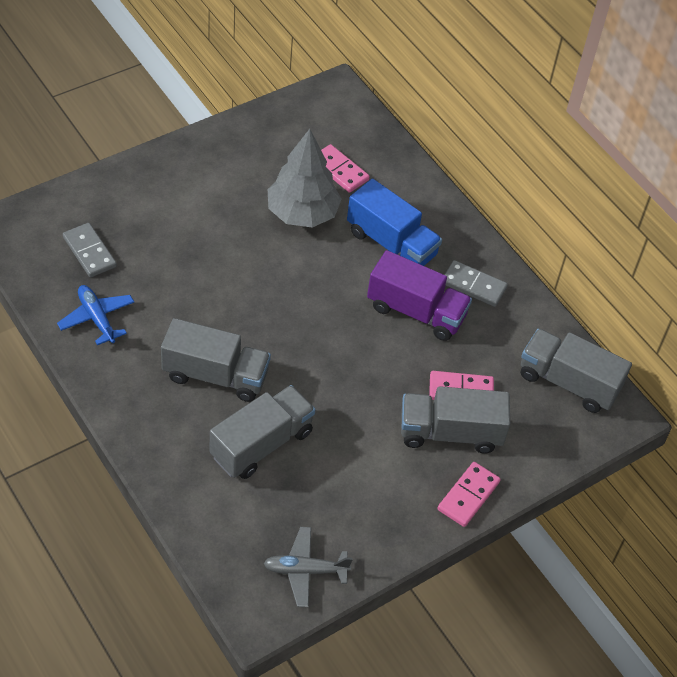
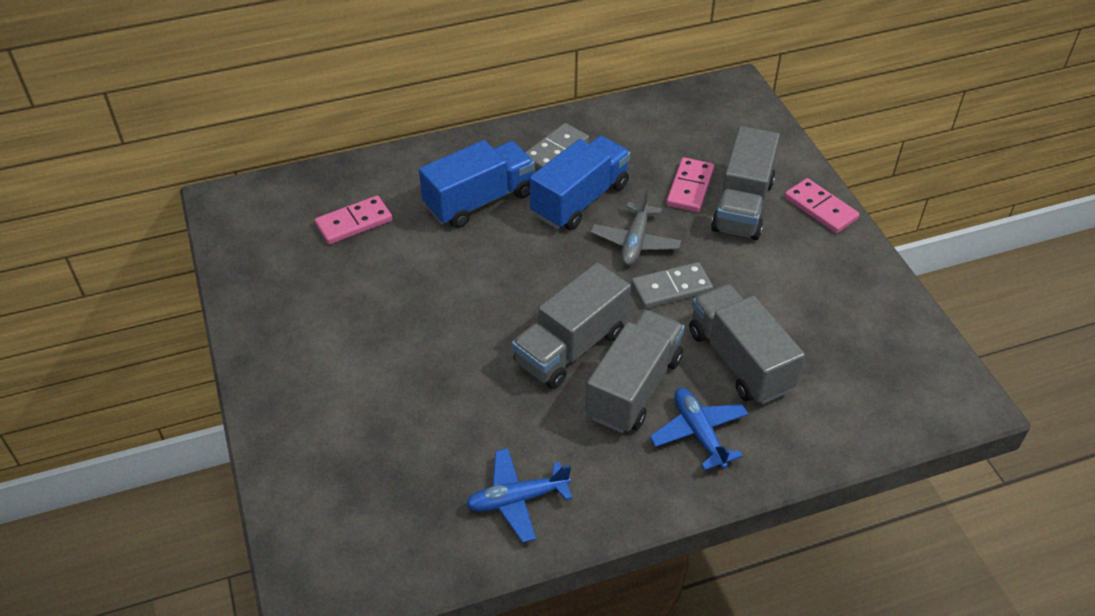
camera: 70 degrees left, 5 degrees down
(89, 252) = (399, 493): grey domino -> grey domino (671, 288)
(180, 422) = (699, 433): none -> blue plane
(302, 213) = (408, 266): grey tree -> none
(305, 570) = (908, 351): grey plane -> grey plane (635, 242)
(416, 312) = (580, 200): purple truck -> blue truck
(568, 382) = (693, 113): grey truck -> grey truck (570, 347)

